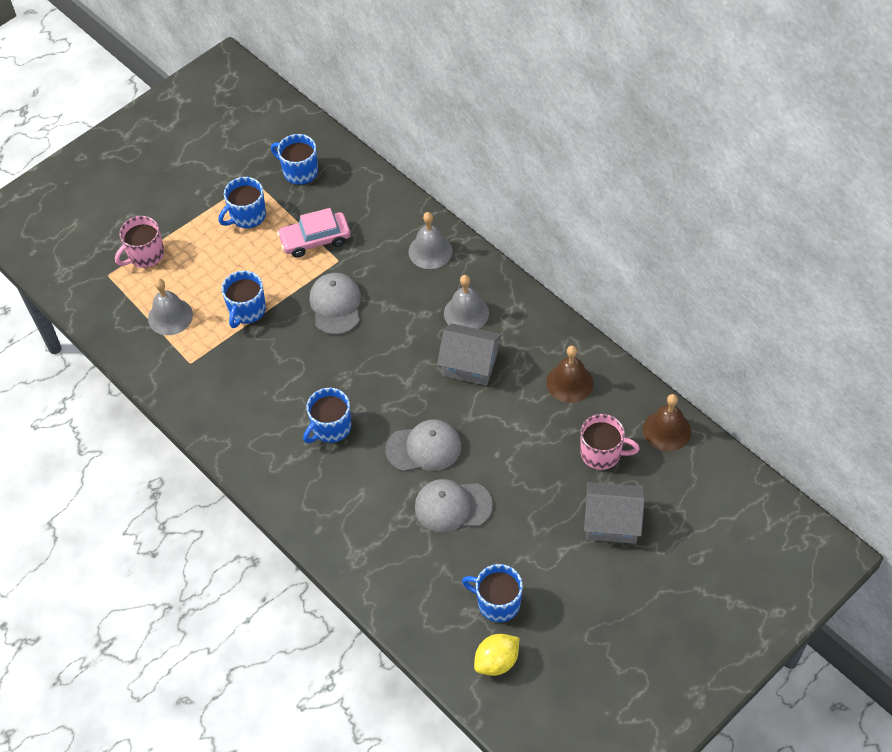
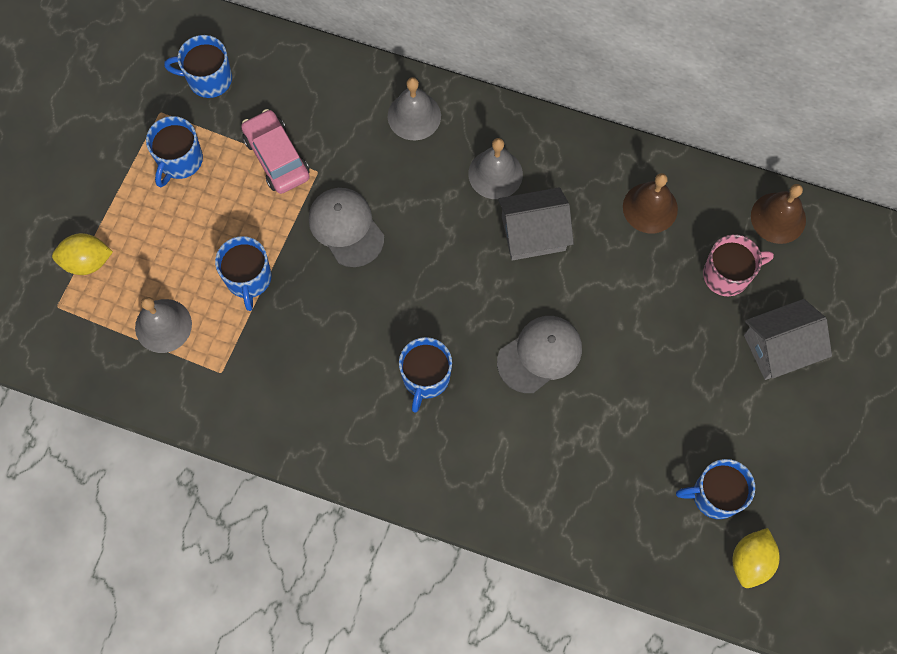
camera: 30 degrees left, 15 degrees up
(145, 255) = (87, 261): pink mug -> yellow lemon
(315, 240) = (276, 157): pink car -> pink car turned 105 degrees clockwise
(452, 506) = (608, 408): grey cap -> none

